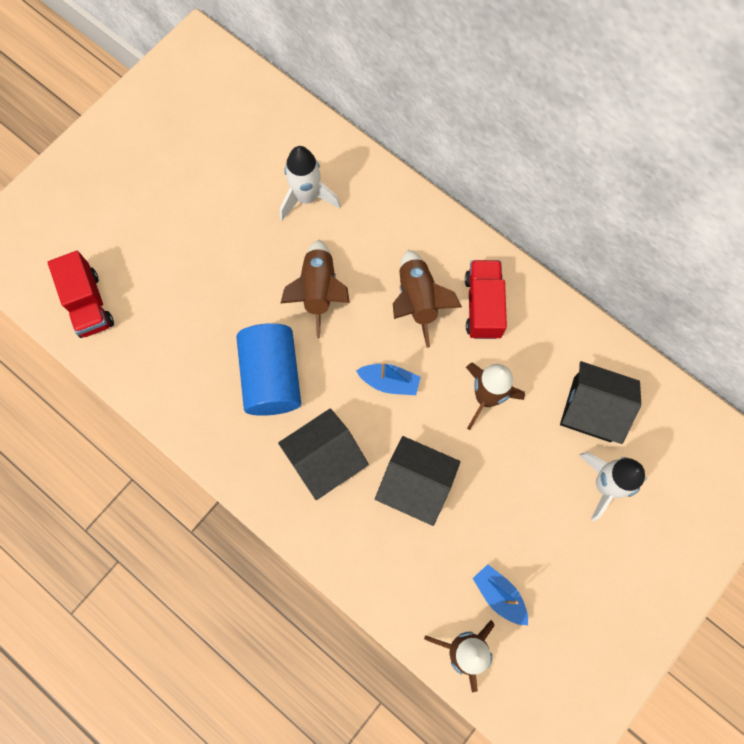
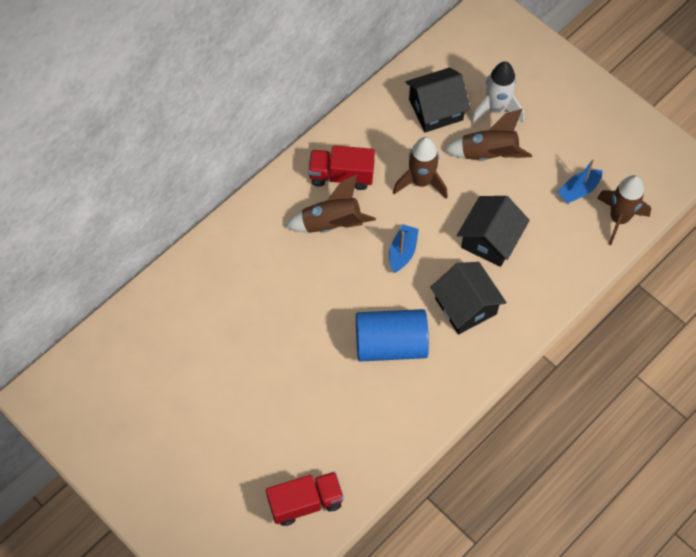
camera: 85 degrees left, 10 degrees down
(307, 198) = (221, 305): white rocket -> none
(319, 291) = (314, 301): brown rocket -> brown rocket (488, 154)
(592, 409) = (436, 109): black house -> black house turned 45 degrees clockwise

